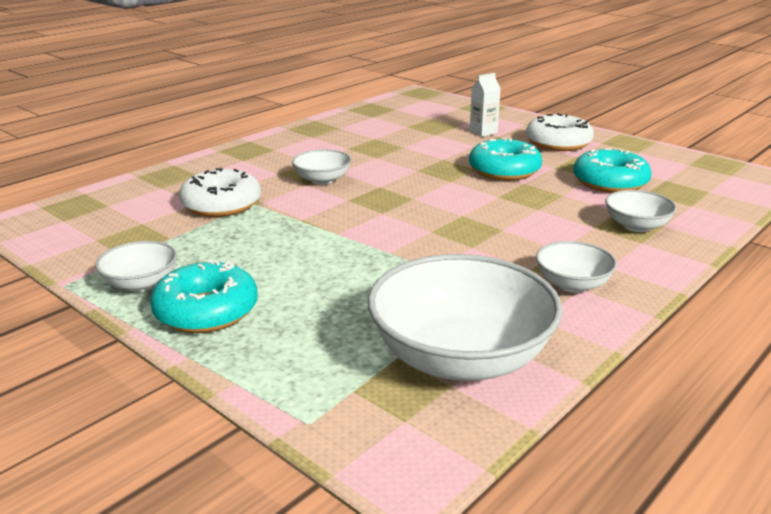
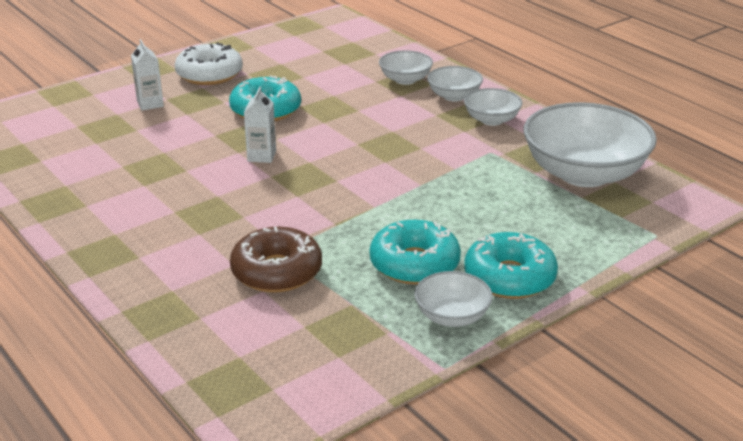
camera: 80 degrees left, 5 degrees up
(221, 205) = (276, 271): white donut -> brown donut
(322, 180) = (237, 206): white bowl -> white bowl (454, 96)
(413, 179) = (261, 156): none -> white carton
(610, 182) = (317, 72): turquoise donut -> turquoise donut (414, 264)

